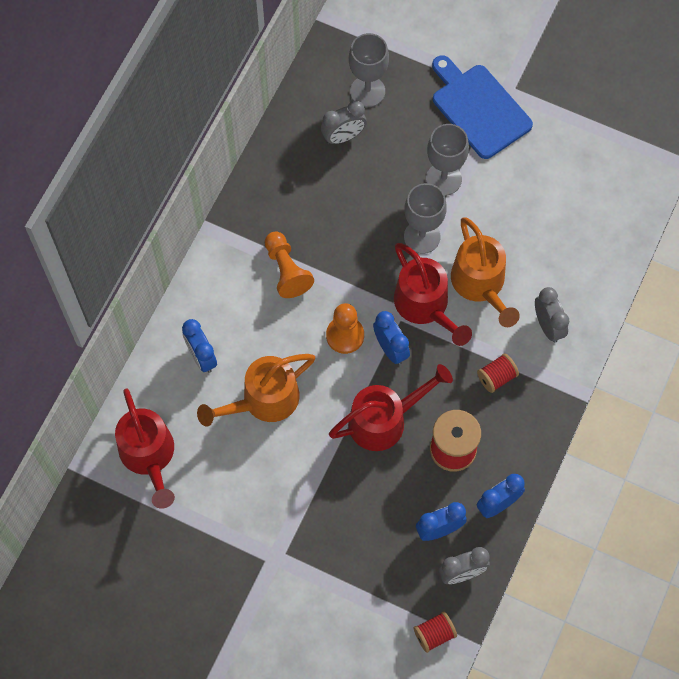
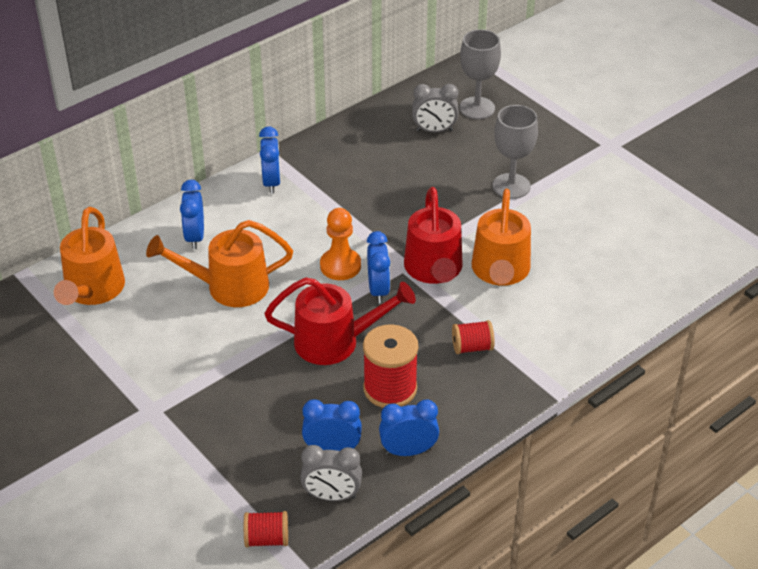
camera: 25 degrees right, 25 degrees down
(149, 456) = (92, 291): red watering can -> orange watering can
(232, 263) = (272, 182): none -> blue clock
(286, 270) = (318, 203): orange pawn -> none
(422, 237) = (463, 219): grey goblet -> none
(478, 108) = (576, 149): blue cutting board -> none
(548, 326) = (551, 325): grey clock -> none

